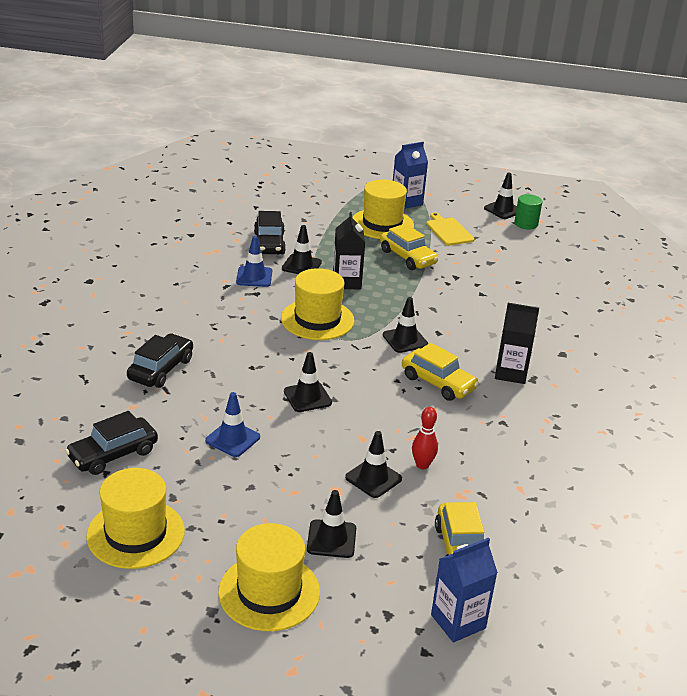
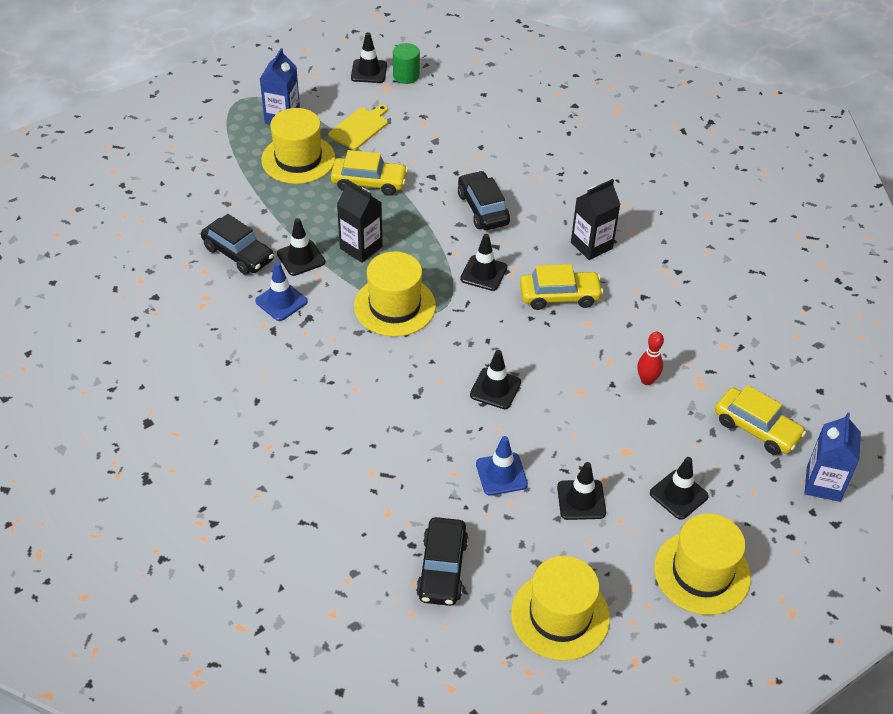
camera: 45 degrees left, 15 degrees up
(161, 369) = (353, 459): black car -> black car (483, 209)
(373, 478) = (634, 420): black traffic cone -> black traffic cone (581, 500)
(449, 231) = (360, 127): yellow cutting board -> yellow cutting board turned 105 degrees clockwise

